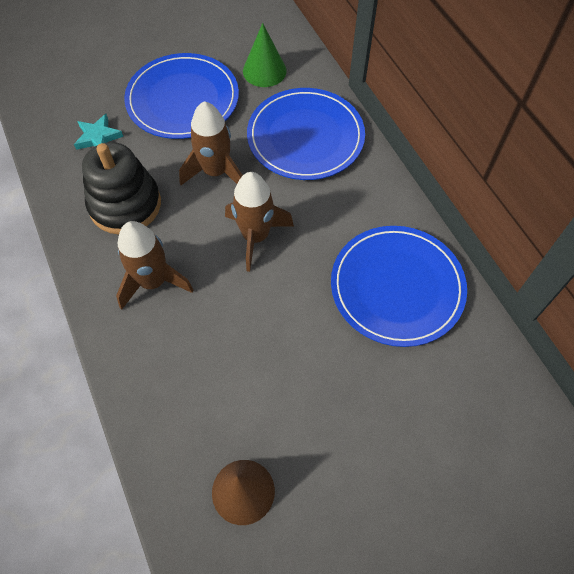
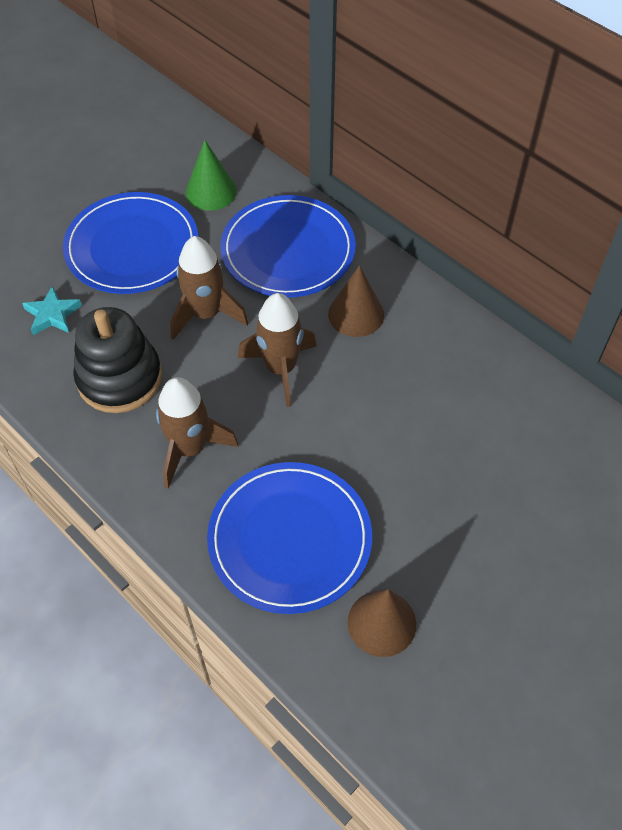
camera: 20 degrees left, 5 degrees down
(338, 208) = (356, 314): none -> brown cone
(397, 287) = (450, 375): blue plate -> blue plate (290, 539)

